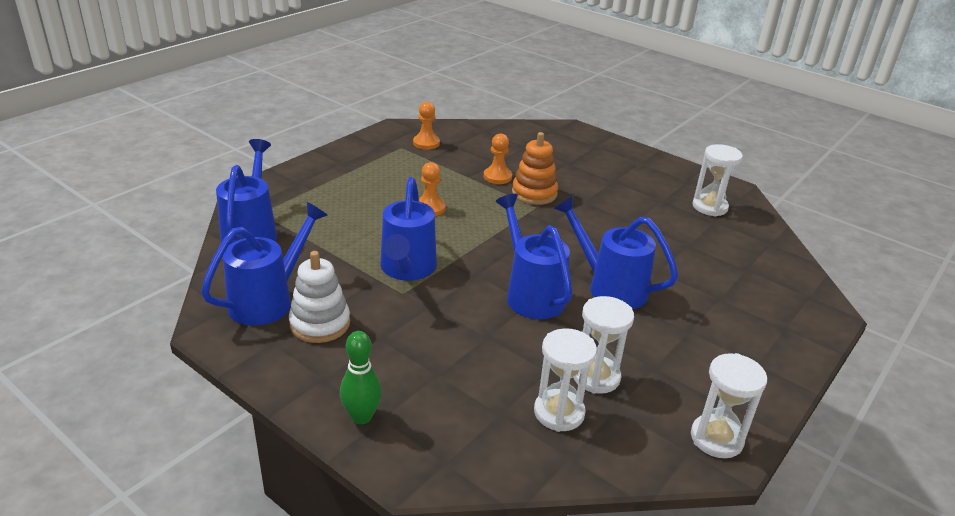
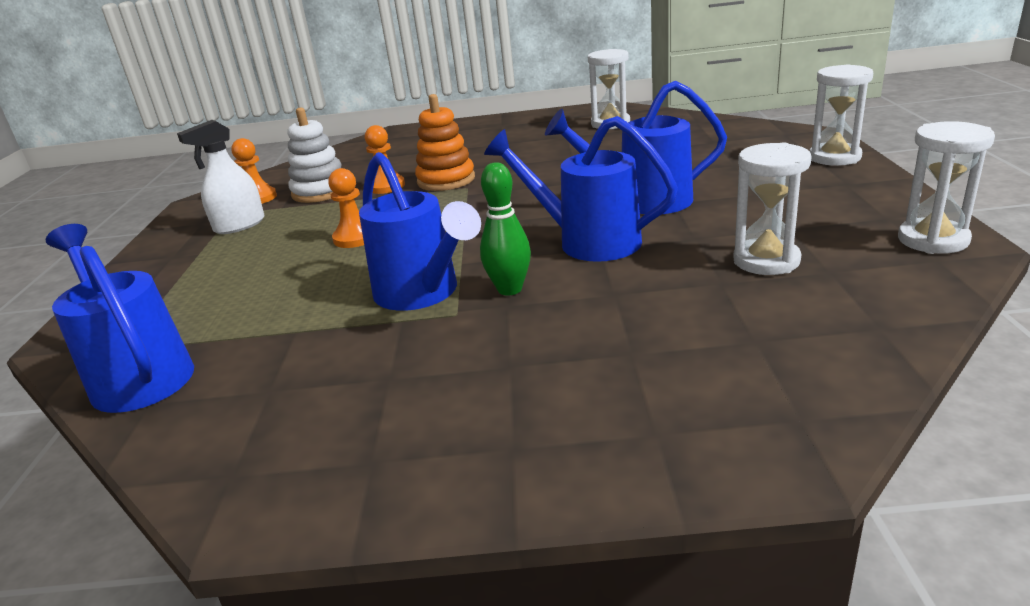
camera: 35 degrees left, 5 degrees down
(268, 300) = (286, 423): blue watering can -> none
(320, 324) = (405, 400): white stacking toy -> white stacking toy (320, 192)
(361, 417) = (632, 449): green bowling pin -> green bowling pin (509, 289)
(393, 160) = (239, 225): none -> white spray bottle
(559, 412) = (797, 304): white hourglass -> white hourglass (834, 157)

